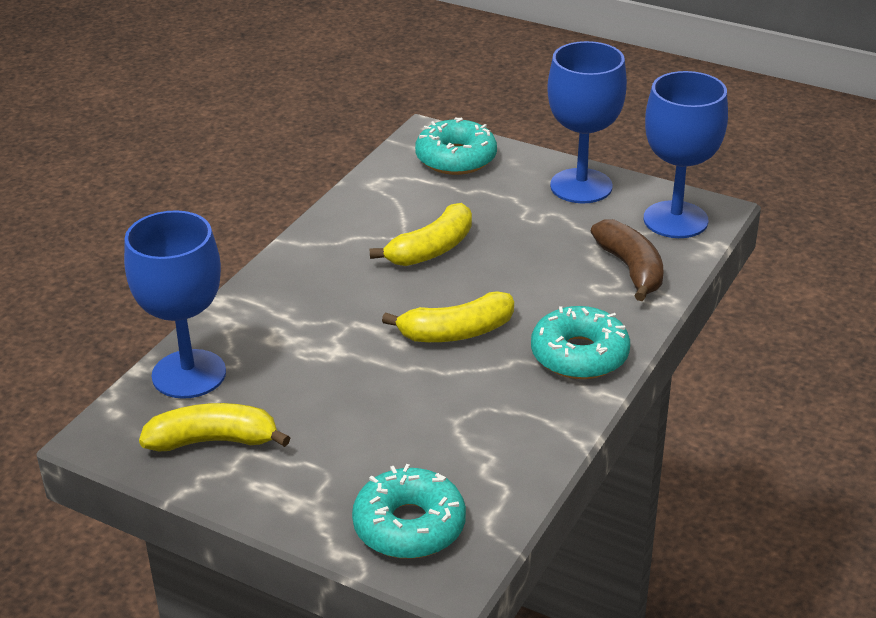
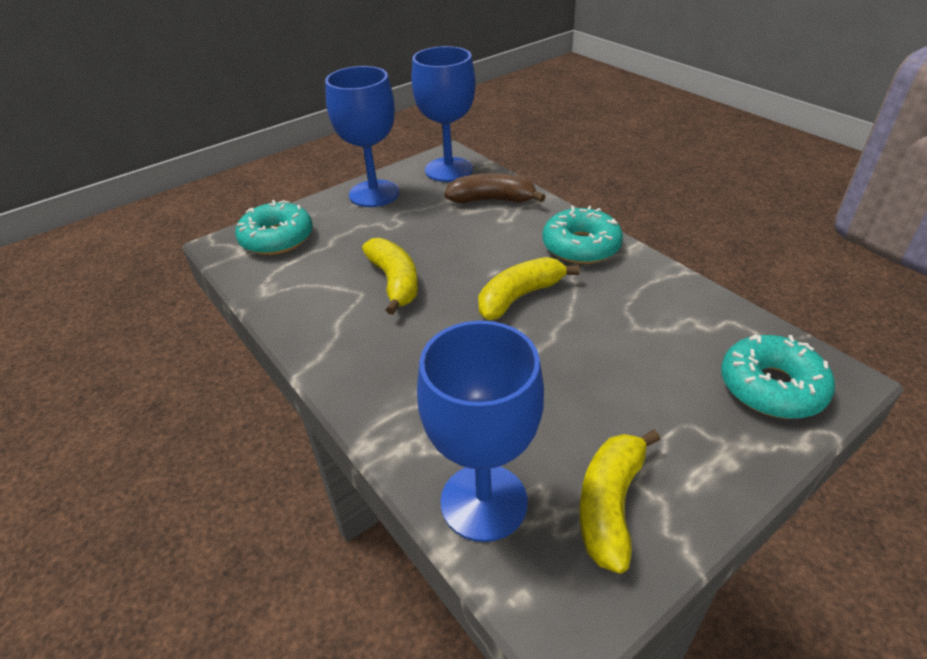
camera: 65 degrees left, 5 degrees up
(457, 332) = (519, 297): yellow banana -> yellow banana turned 135 degrees counterclockwise

